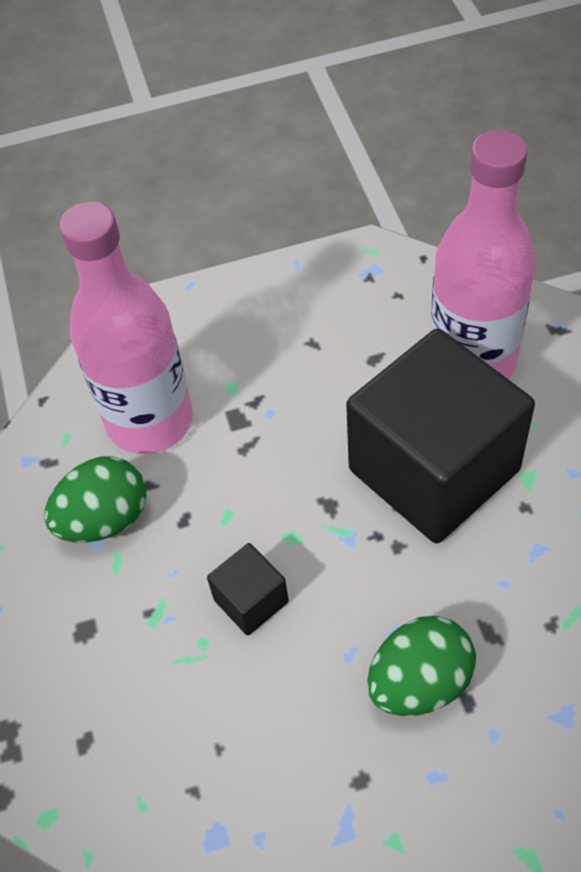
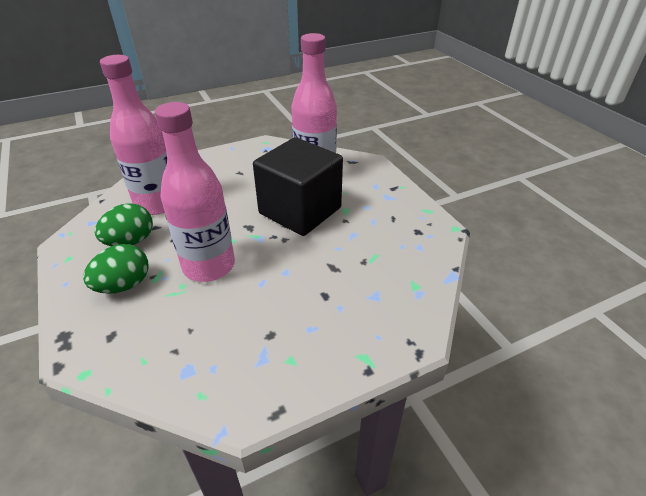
camera: 15 degrees left, 15 degrees down
(251, 601) = (209, 266): black cube -> pink bottle
(419, 682) = (299, 290): green egg -> green egg (124, 285)

